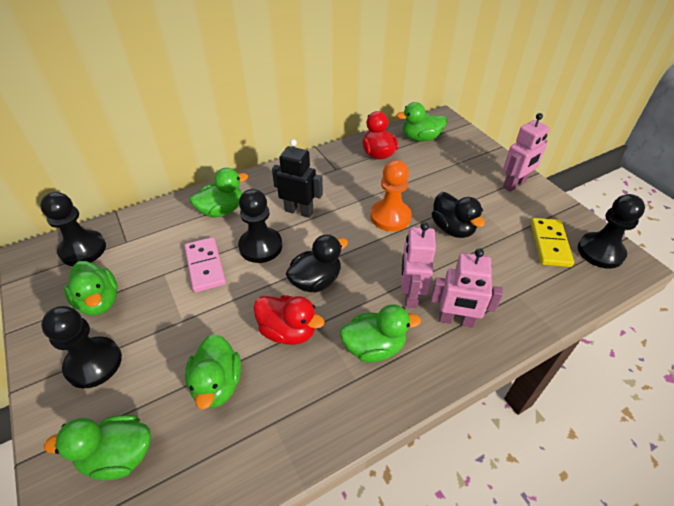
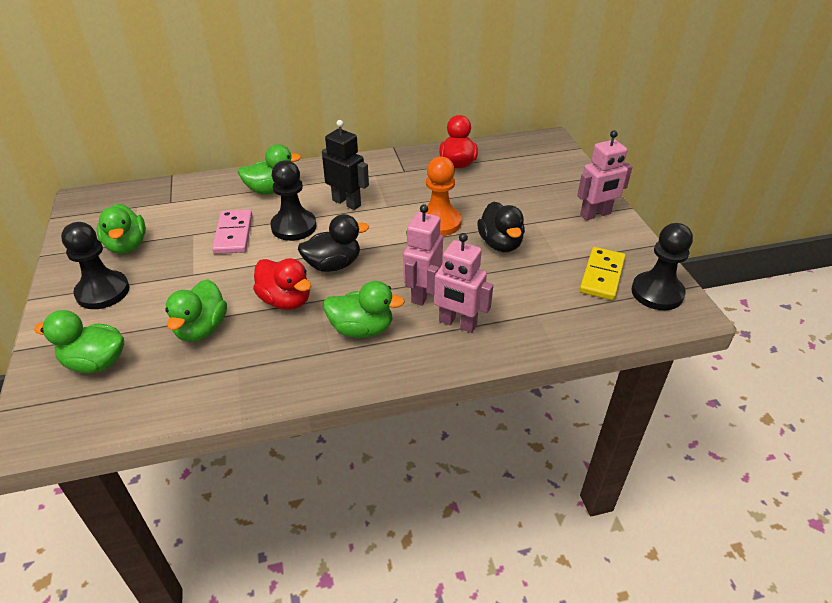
camera: 15 degrees right, 5 degrees down
(83, 249) = (130, 202): black pawn -> none
(420, 138) = (513, 155): green duck -> none

